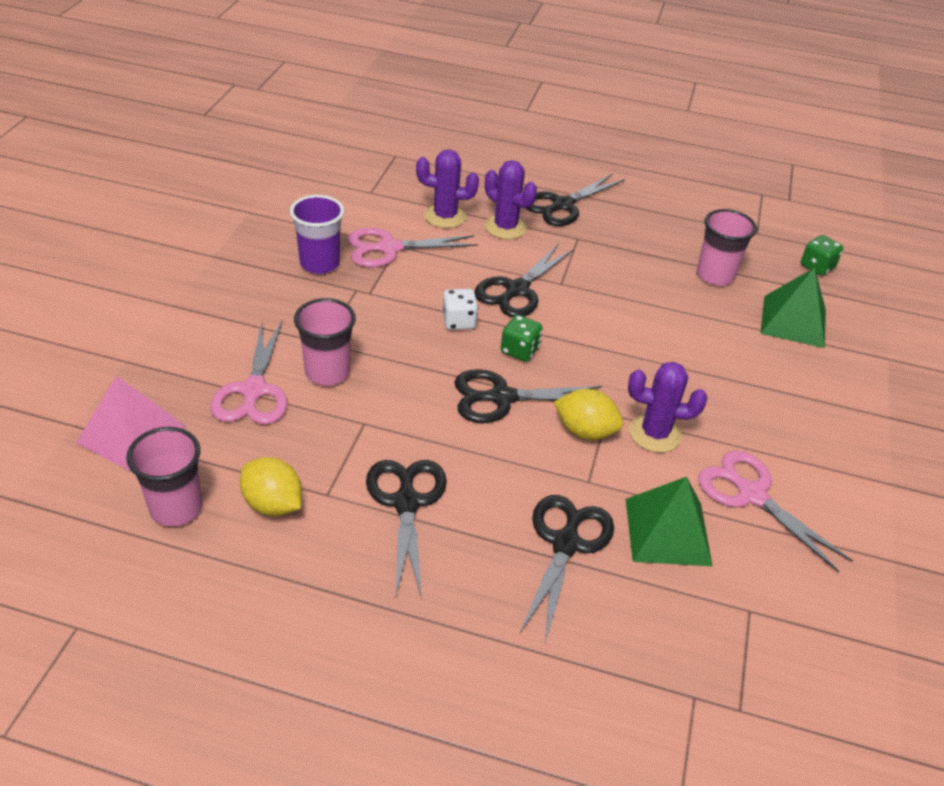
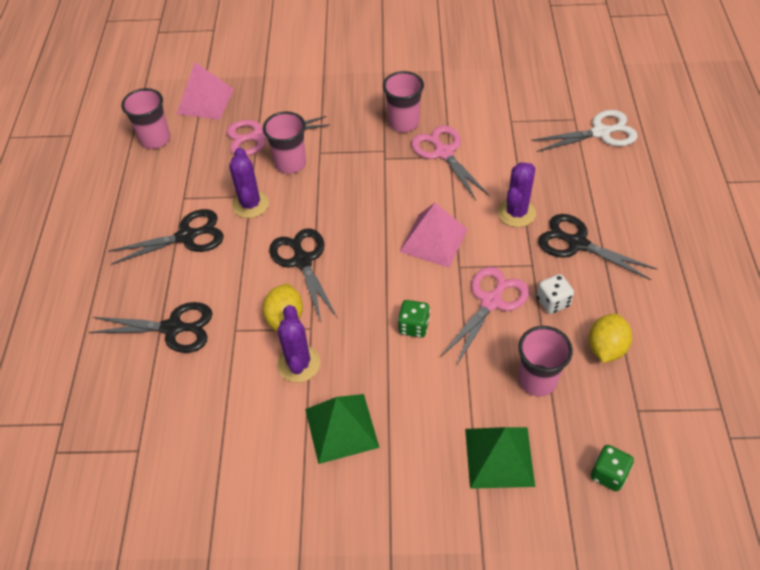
camera: 80 degrees right, 10 degrees up
(273, 504) = (169, 177): yellow lemon -> yellow lemon (606, 348)
(319, 263) = (403, 123): purple cup -> pink cup
(425, 148) = (600, 132): none -> white scissors
(445, 216) = (507, 172): purple cactus -> purple cactus (250, 204)
(459, 321) = (376, 215): white dice -> white dice (553, 302)
(517, 290) = (433, 240): black scissors -> pink pyramid
(519, 350) = (359, 259): green dice -> green dice (413, 326)
(667, 531) = (199, 387): green pyramid -> green pyramid (341, 428)
(751, 494) = (252, 440): pink scissors -> pink scissors (491, 301)

